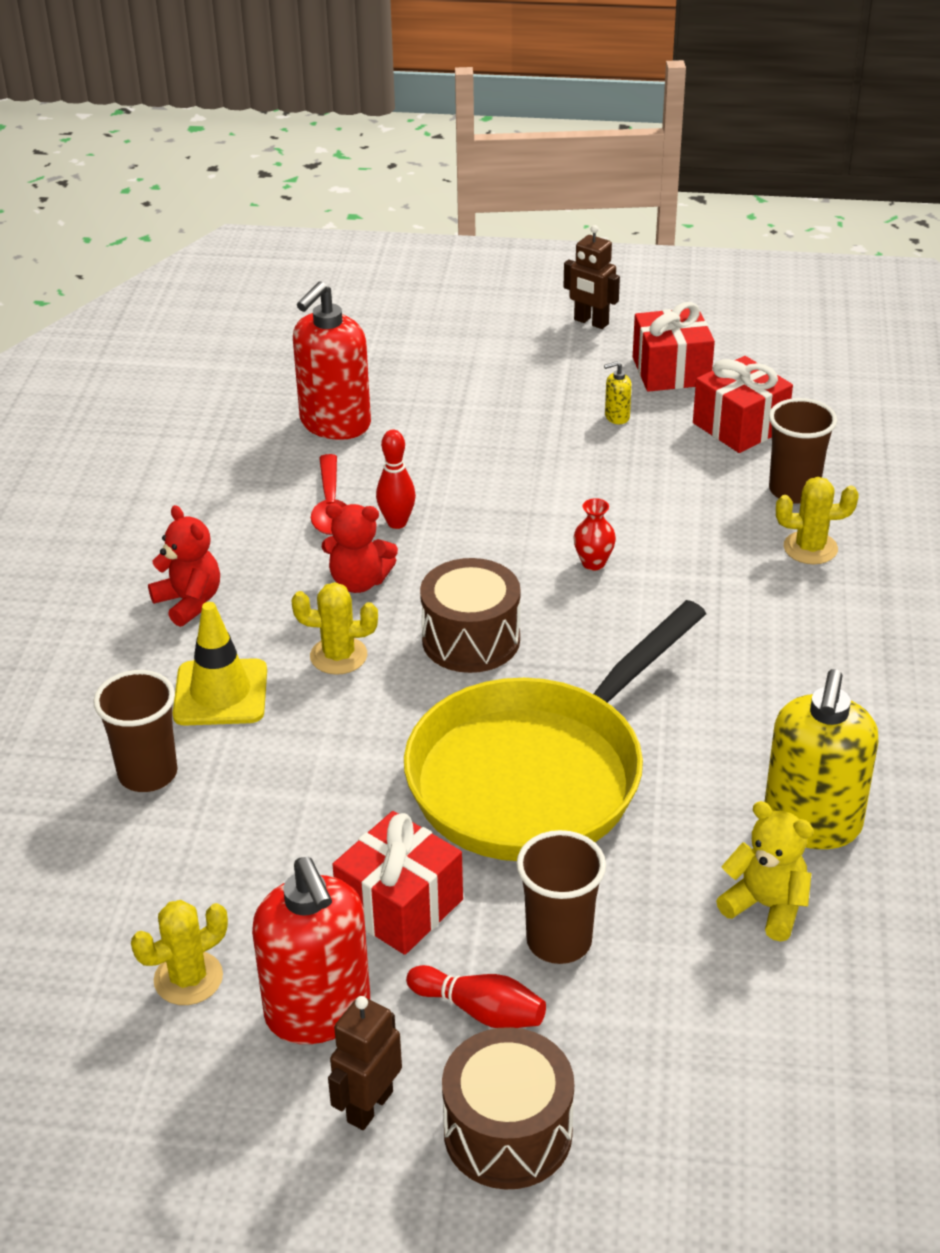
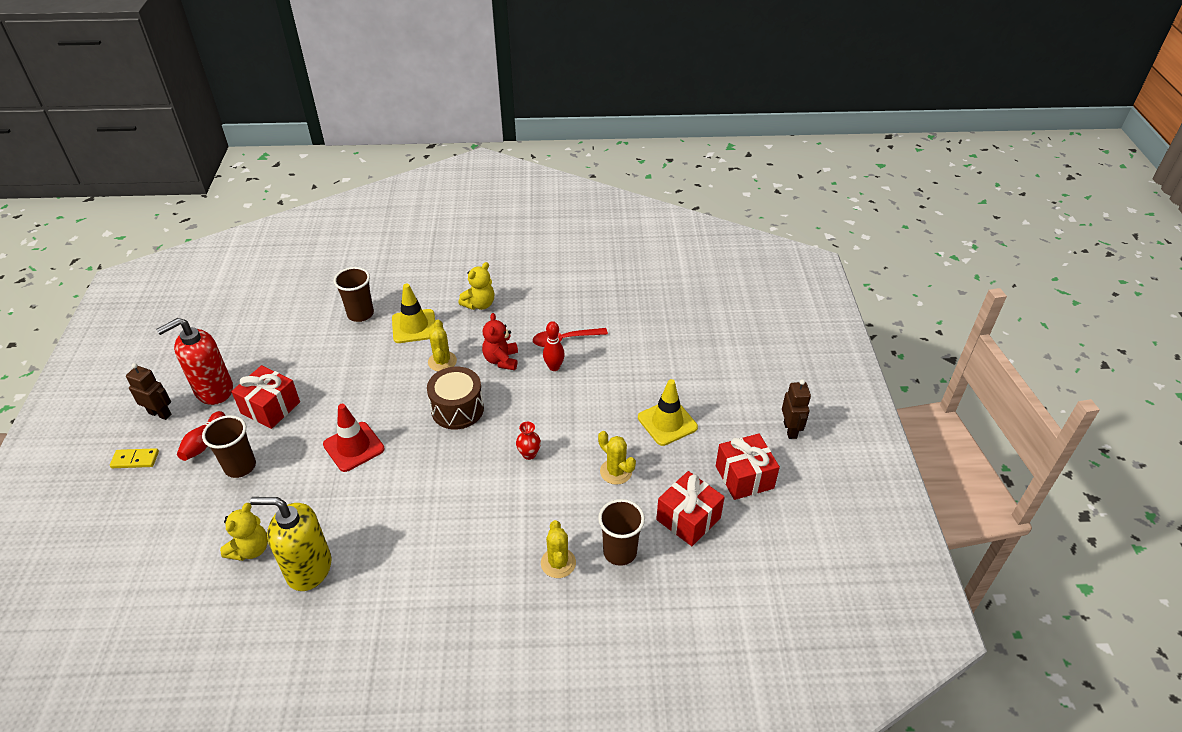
camera: 80 degrees right, 5 degrees up
(188, 978) = (239, 348): yellow cactus -> yellow cactus (616, 472)
(189, 602) = (479, 304): red teddy bear -> yellow teddy bear
(335, 424) = (641, 330): red soap dispenser -> none
(508, 1132) = (135, 460): brown drum -> yellow domino
(537, 774) = (354, 447): yellow pan -> red traffic cone
(553, 422) = (667, 422): none -> yellow traffic cone
(591, 322) = (790, 430): brown robot -> brown robot turned 150 degrees clockwise
(616, 417) = (681, 452): yellow soap dispenser -> none

